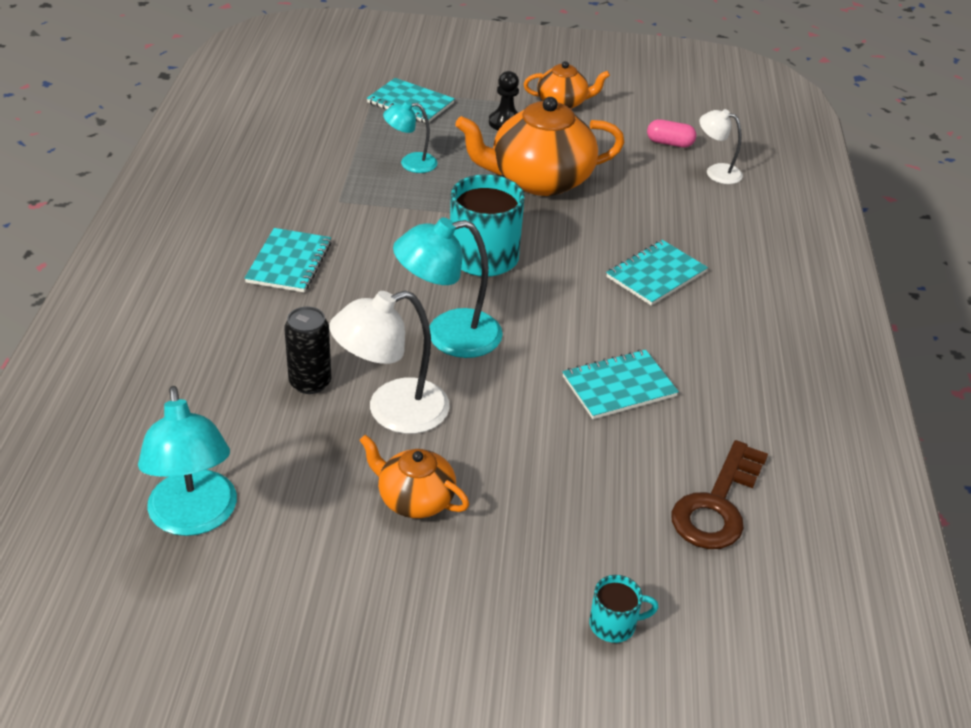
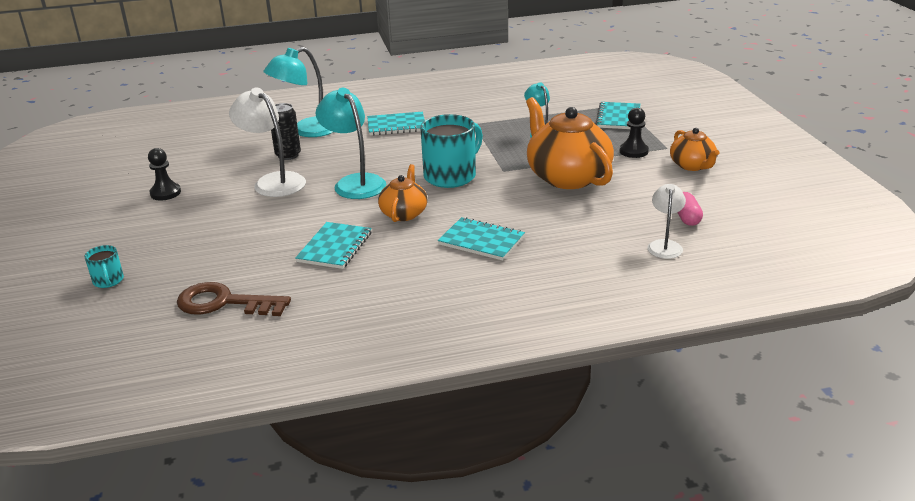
camera: 75 degrees right, 10 degrees down
(194, 518) = (170, 154): turquoise lamp -> turquoise lamp (306, 131)
(353, 537) = (165, 193): none -> black pawn
(415, 499) = (200, 203): orange teapot -> orange teapot (404, 213)
(619, 386) = (335, 247): turquoise notebook -> turquoise notebook turned 60 degrees clockwise

